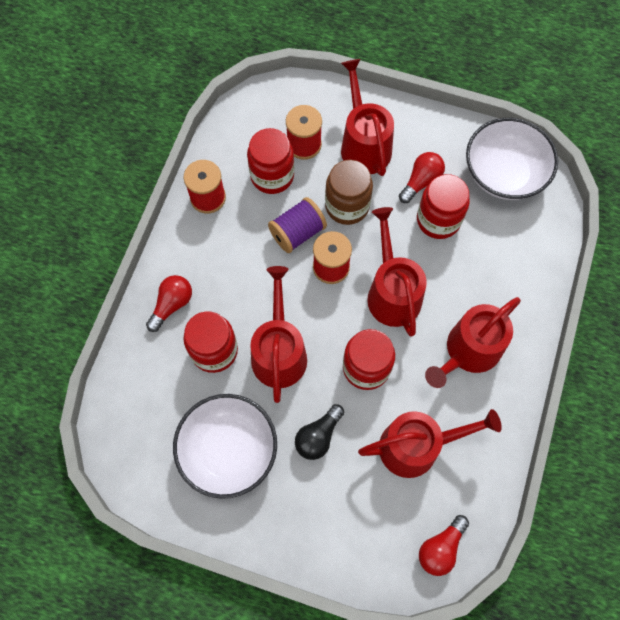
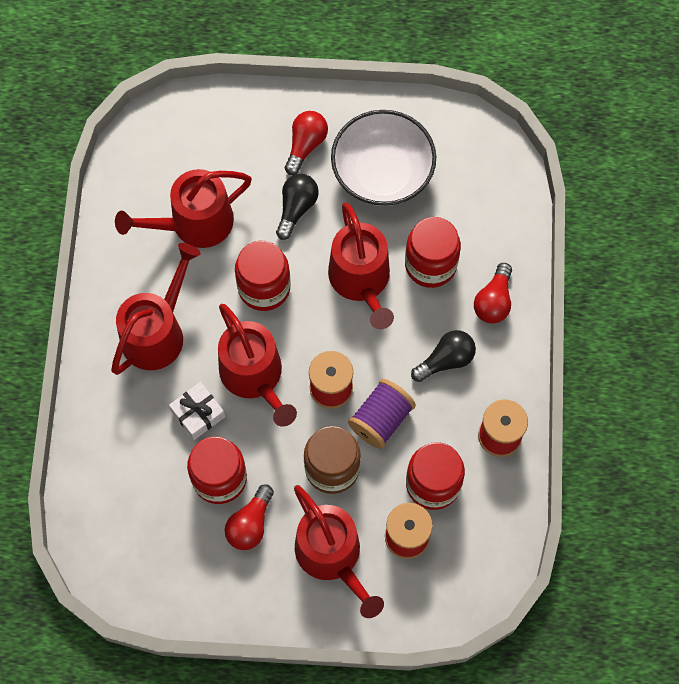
camera: 165 degrees right, 0 degrees up
(229, 266) = (446, 360): none -> black light bulb
(440, 548) = (153, 139): red light bulb -> red light bulb (305, 145)
(446, 274) = (198, 414): none -> white gift
(504, 173) = (150, 561): white bowl -> none

